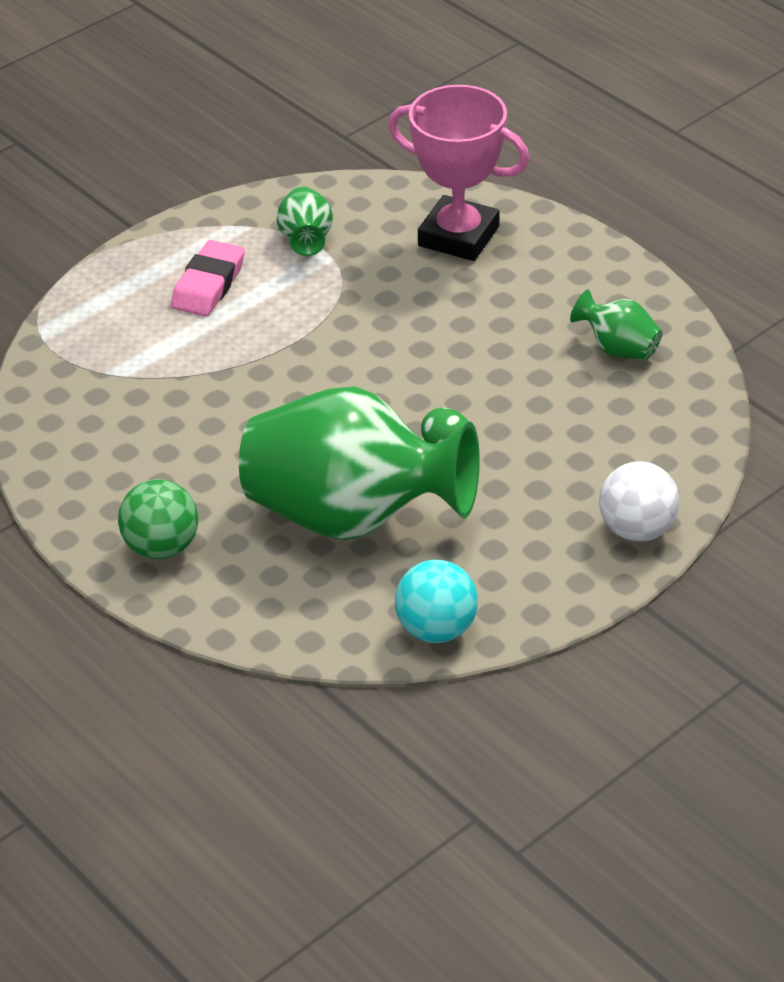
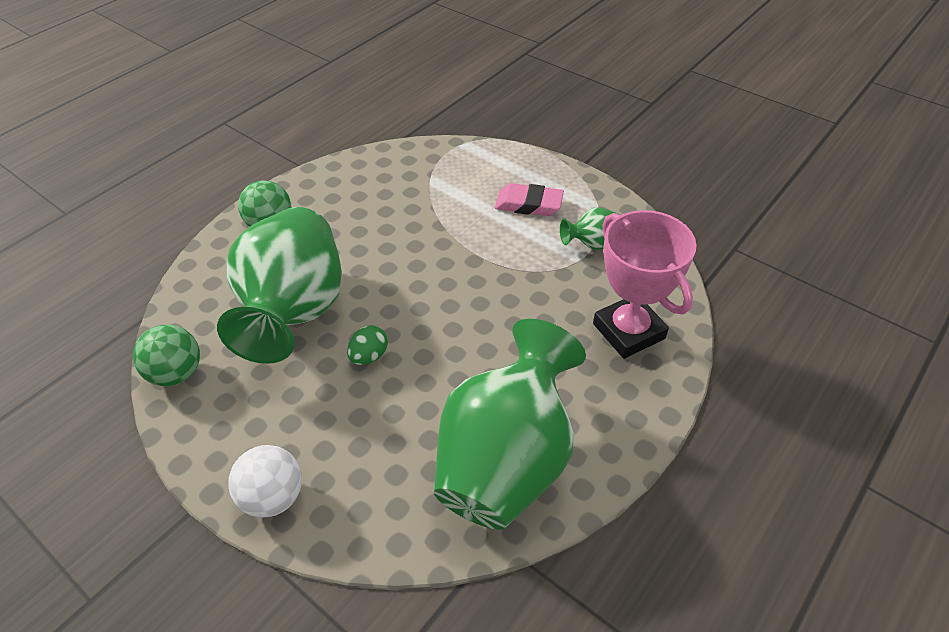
camera: 80 degrees right, 5 degrees up
(436, 629) = (177, 373): turquoise ball -> green ball
(458, 236) = (628, 331): pink trophy -> pink trophy turned 45 degrees counterclockwise
(618, 349) = (507, 461): green vase -> green vase, size x2.37

